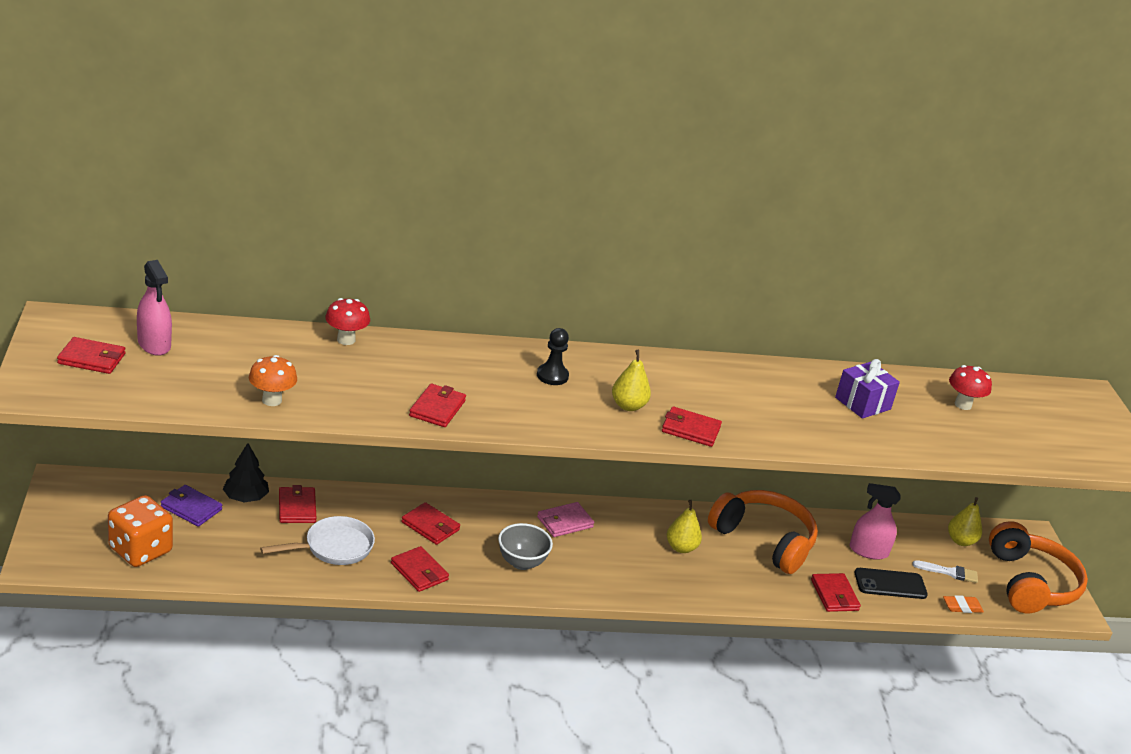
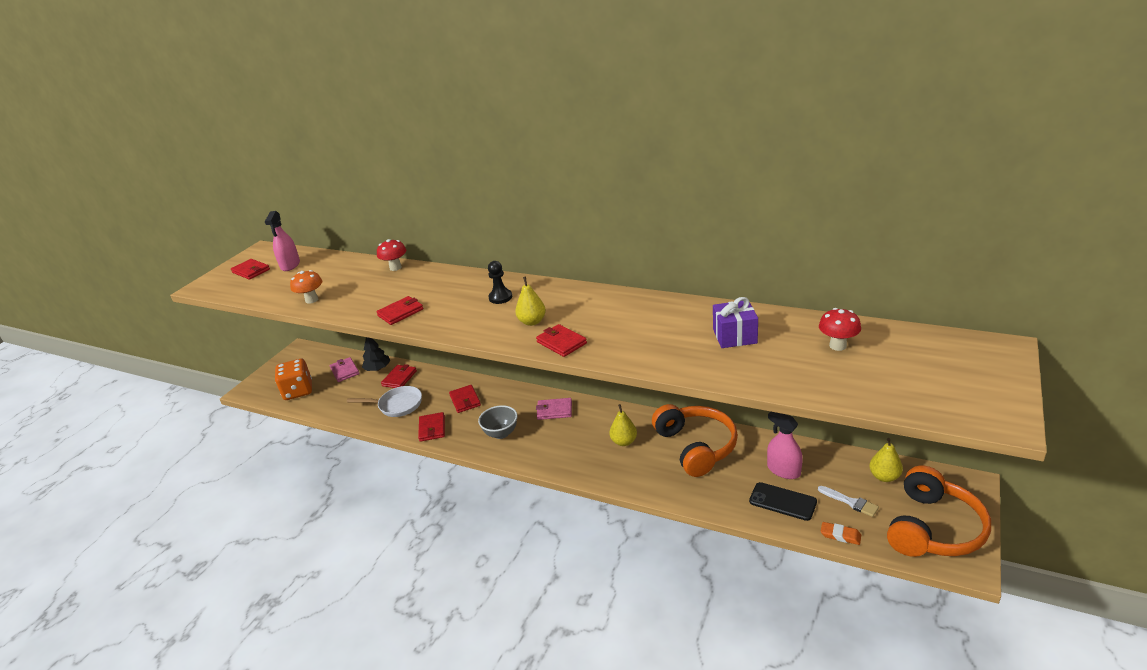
camera: 40 degrees right, 0 degrees up
(191, 508) = (345, 371): purple wallet -> pink wallet
(834, 595) = (722, 501): red wallet -> none

